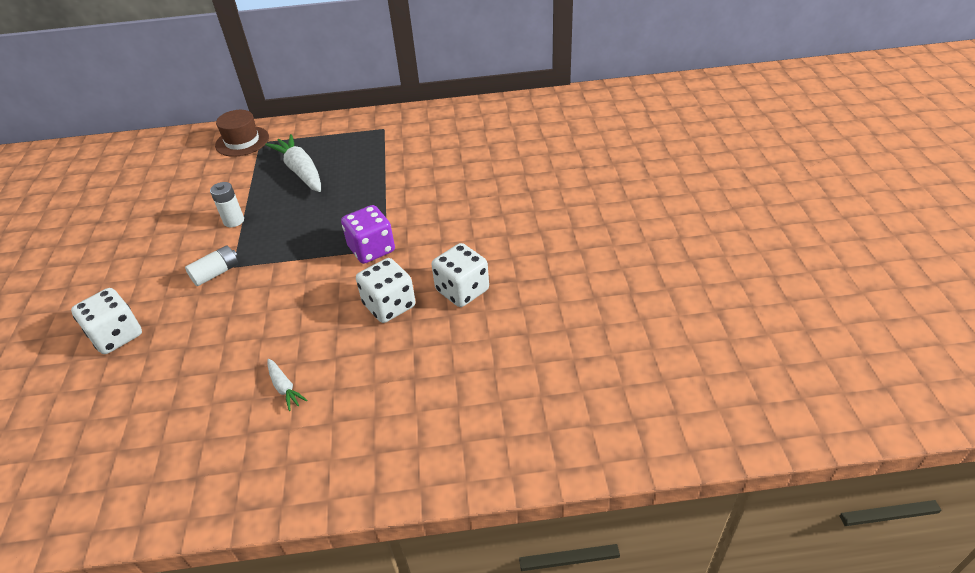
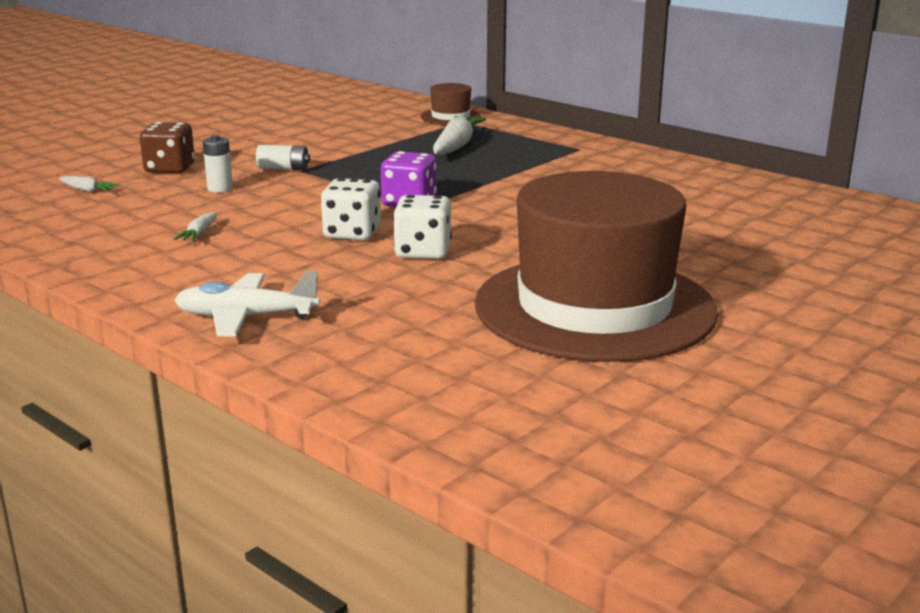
camera: 45 degrees right, 20 degrees down
(88, 412) = (88, 190): none -> white carrot
(117, 336) = (170, 169): white dice -> brown dice
(234, 221) = (351, 151): white battery -> white battery (220, 188)
(470, 438) = (246, 317): none -> white plane
(624, 268) = (594, 307): none -> brown hat

